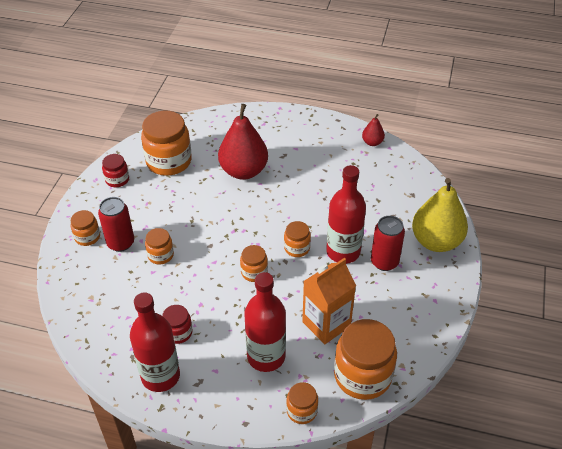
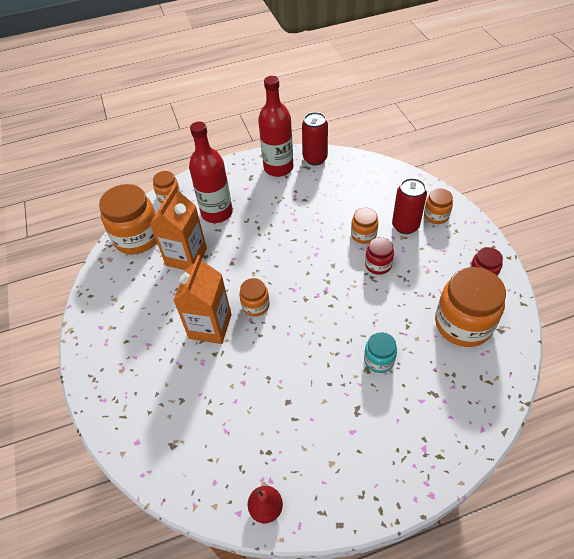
camera: 150 degrees right, 5 degrees up
(178, 332) = (292, 194): red jar -> red jar (378, 265)
(243, 171) = (379, 360): red pear -> turquoise jar
(254, 272) = (275, 264): orange jar -> none
(343, 252) = (210, 326): red bottle -> orange carton
(384, 262) = (164, 338): red can -> red can (315, 158)
(436, 241) = (120, 393): yellow pear -> none

